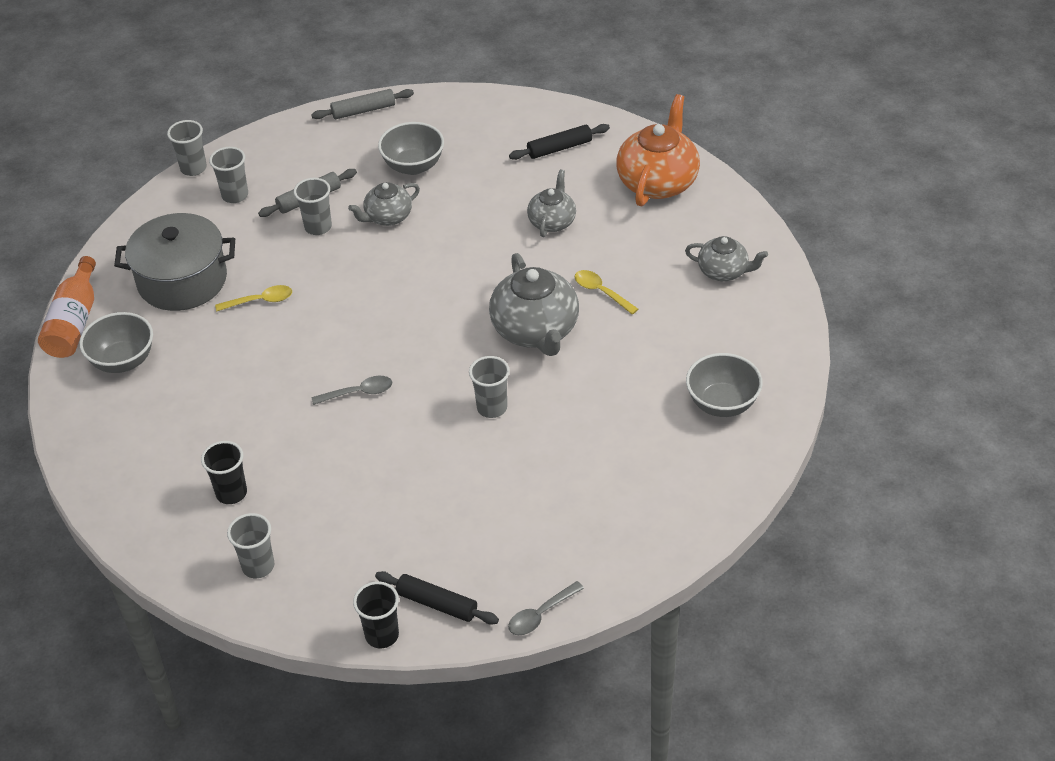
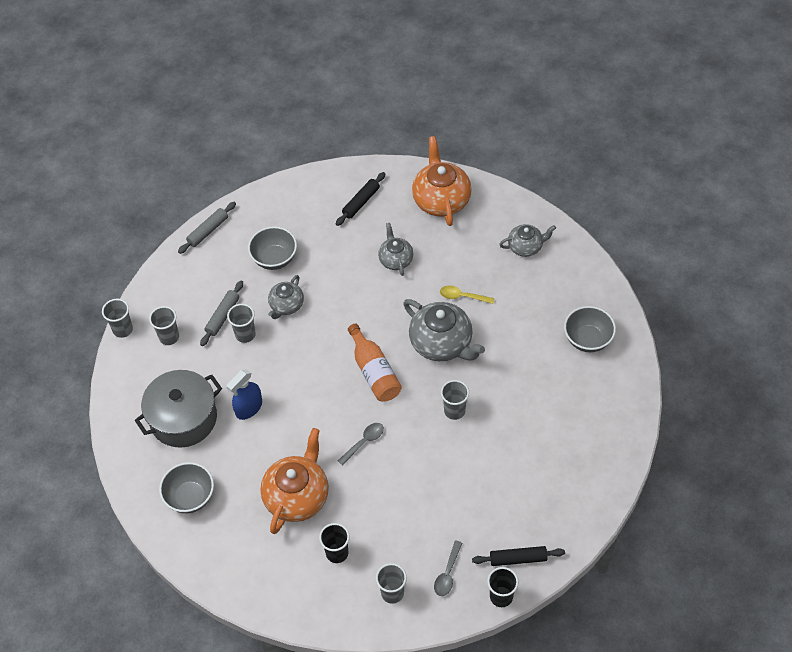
camera: 30 degrees left, 10 degrees up
(74, 322) = (133, 486): orange bottle -> orange bottle (374, 372)
(237, 414) = (297, 496): none -> orange teapot
(260, 301) = (249, 408): yellow spoon -> blue spray bottle
(541, 614) = (582, 533): grey spoon -> grey spoon (447, 573)

